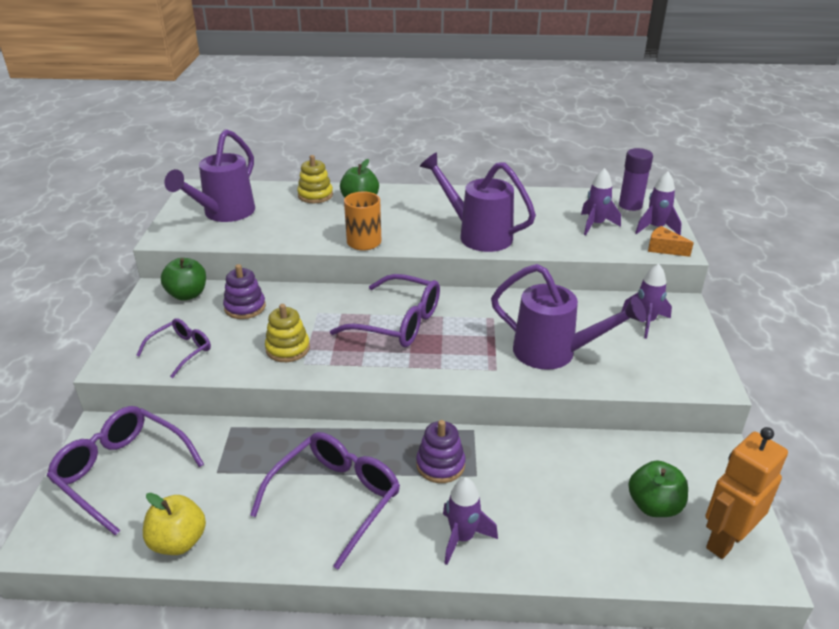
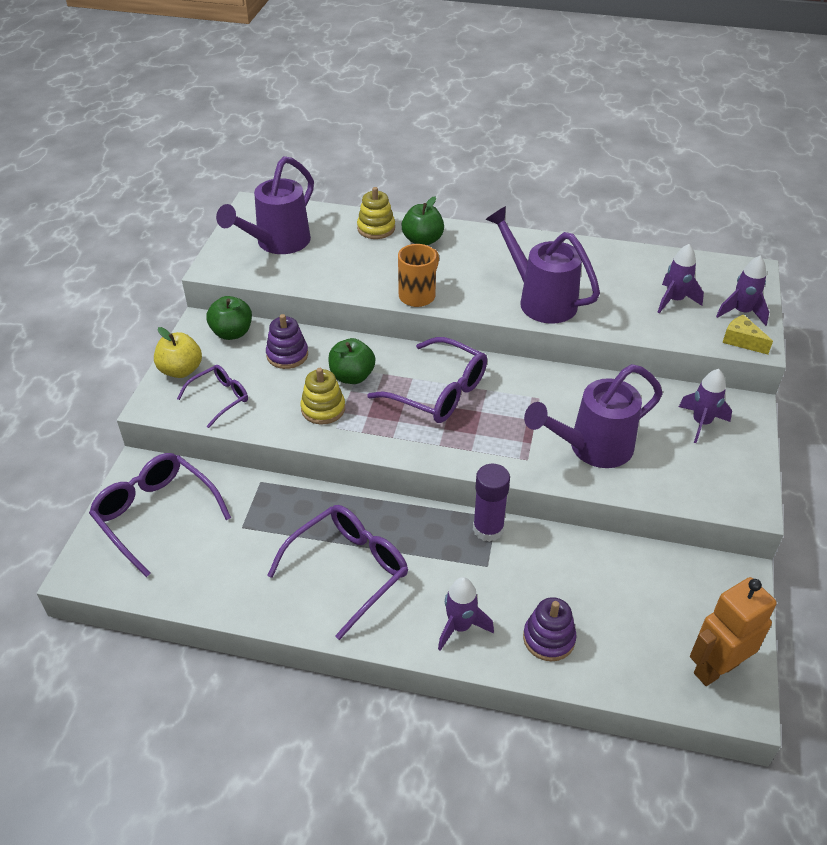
camera: 10 degrees right, 10 degrees up
(178, 542) = (201, 591): yellow apple -> yellow apple (181, 370)
(440, 465) = (454, 550): purple stacking toy -> purple stacking toy (549, 638)
(554, 353) = (592, 448): purple watering can -> purple watering can turned 120 degrees clockwise
(629, 212) = (718, 287): purple glue stick -> purple glue stick (488, 529)
(654, 506) = (655, 623): green apple -> green apple (352, 376)
(664, 248) = (742, 341): orange cheese -> yellow cheese

